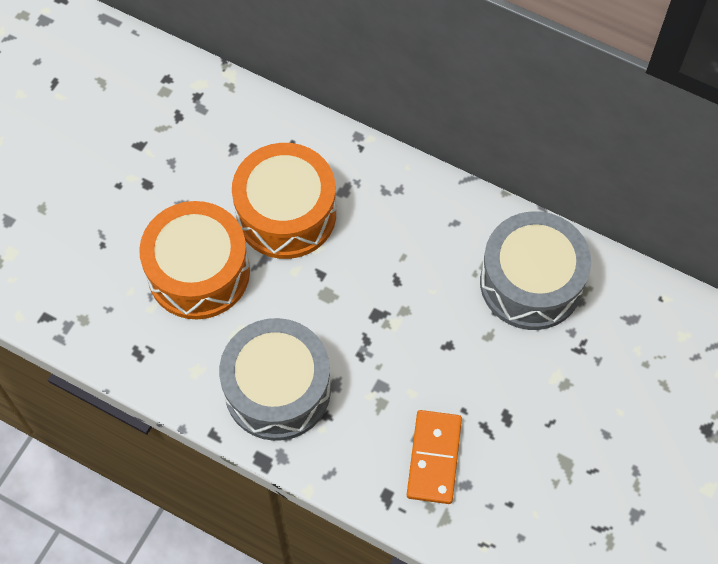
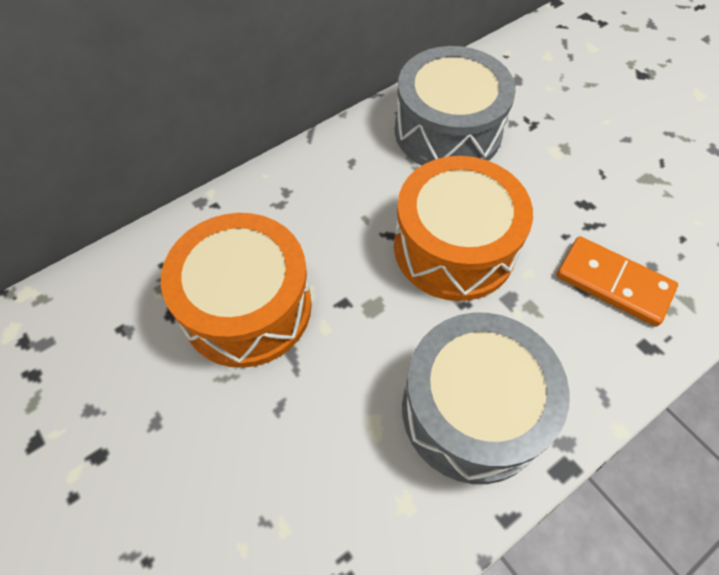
camera: 65 degrees left, 5 degrees down
(198, 272) = (265, 441): orange drum -> orange drum (454, 247)

